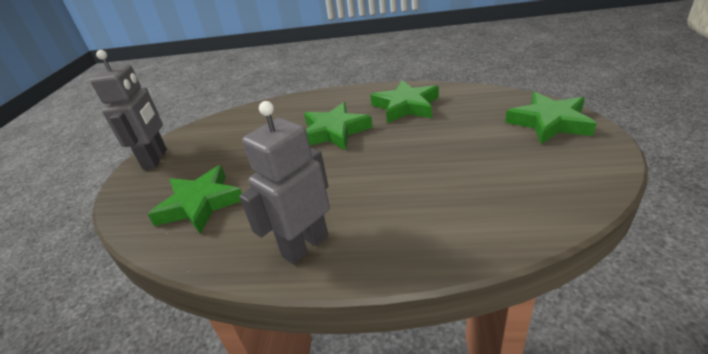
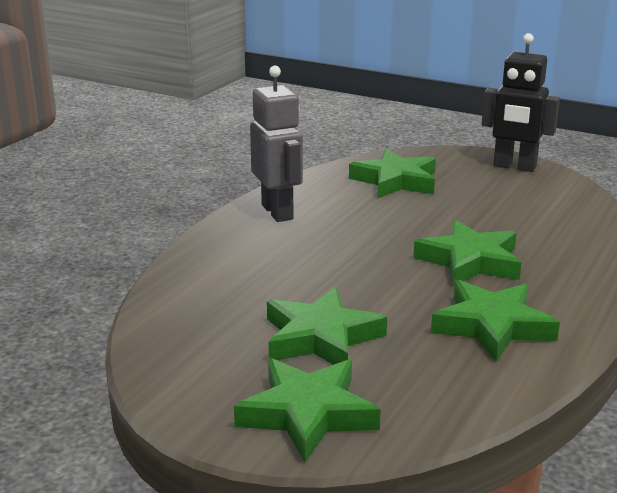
camera: 110 degrees right, 10 degrees down
(156, 159) = (514, 167): grey robot -> black robot
(479, 145) = (321, 337): none -> green star

